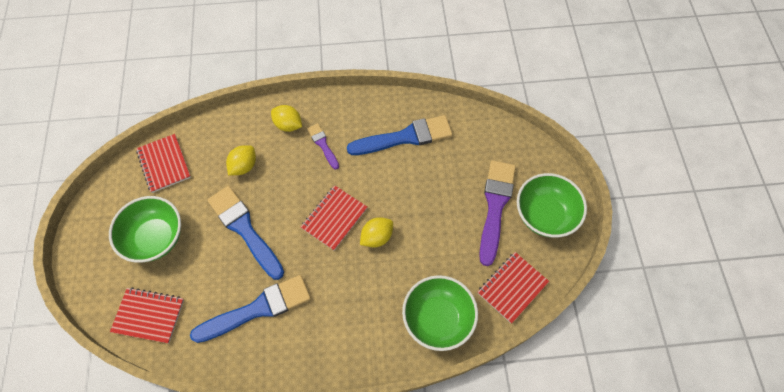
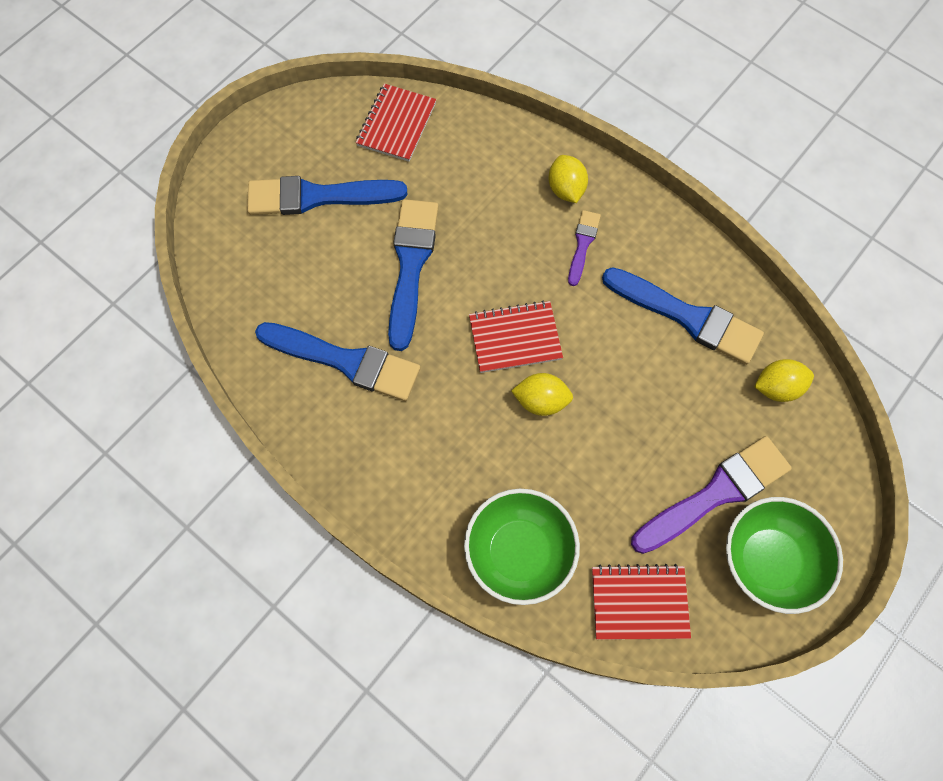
camera: 45 degrees right, 5 degrees up
(149, 315) = (241, 271): red notebook -> none
(155, 238) = (318, 197): green bowl -> blue brush
(244, 166) = (474, 196): yellow lemon -> yellow lemon (777, 387)

